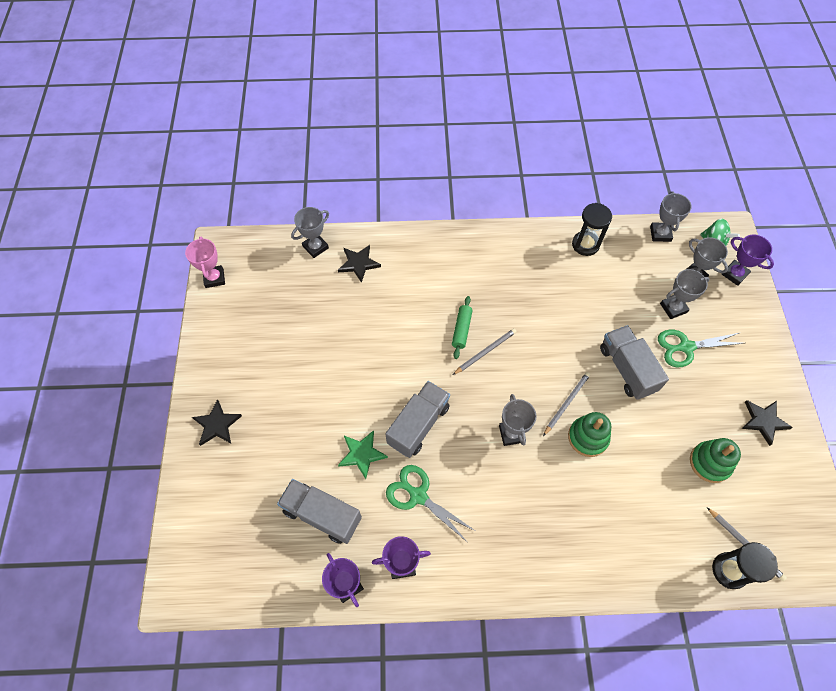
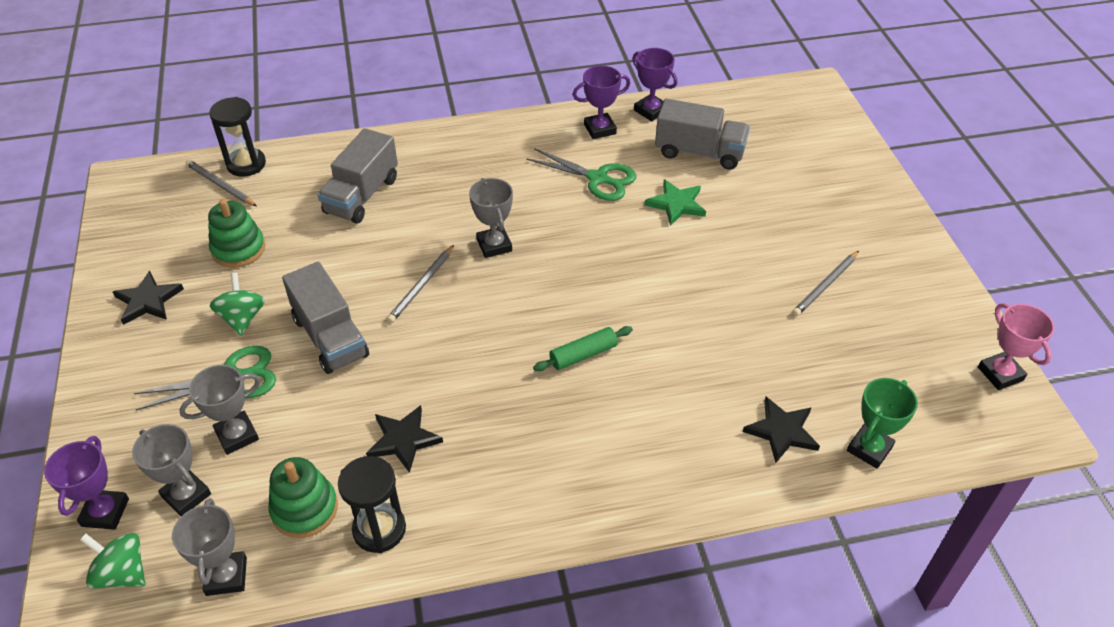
camera: 170 degrees right, 15 degrees down
(217, 425) = (866, 208): black star -> black star (403, 440)
(315, 247) = (869, 449): grey trophy -> green trophy
(418, 425) = (616, 239): grey truck -> grey truck (362, 195)
(461, 330) = (583, 355): green rolling pin -> green rolling pin turned 60 degrees clockwise
(485, 352) = (542, 331): grey pencil -> grey pencil (825, 285)
(588, 437) = (394, 254): green stacking toy -> green stacking toy (304, 509)
(691, 394) = (242, 318): none -> green spinning top
(734, 274) = (105, 512): purple trophy -> purple trophy turned 60 degrees clockwise

